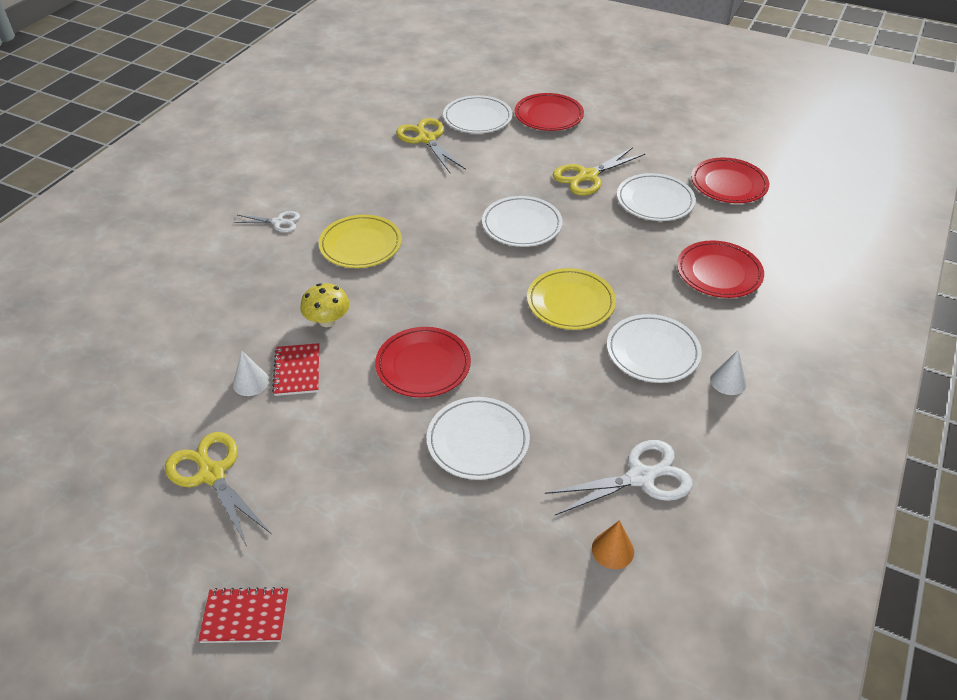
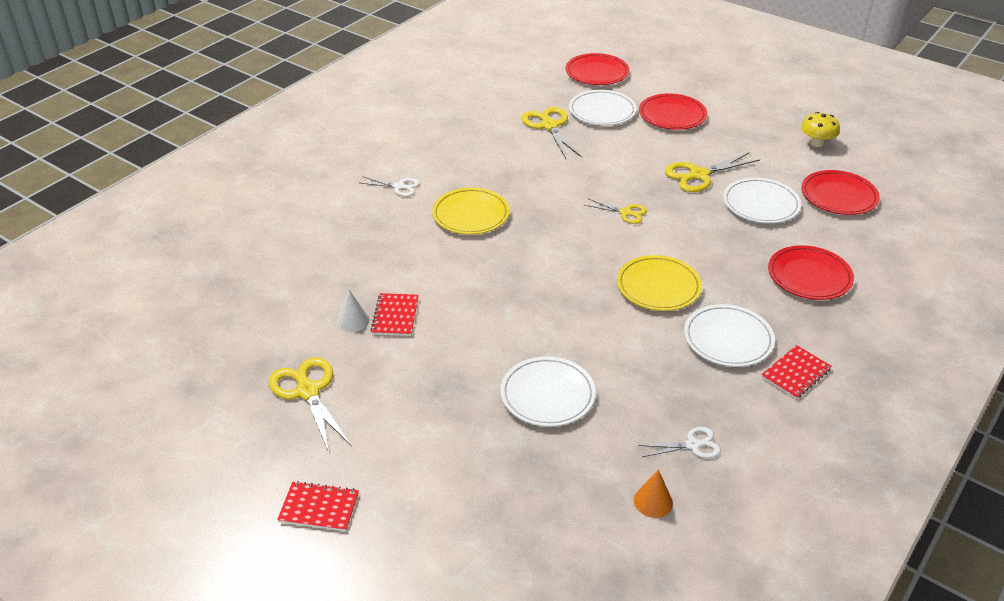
camera: 10 degrees right, 5 degrees down
(327, 320) = (429, 277): yellow mushroom -> yellow mushroom (816, 143)
(423, 365) = (509, 325): red plate -> red plate (597, 73)
(522, 225) = (625, 213): white plate -> yellow scissors
(641, 477) = (692, 445): white scissors -> white scissors, size x0.59
(728, 381) = (795, 373): white cone -> red notebook

